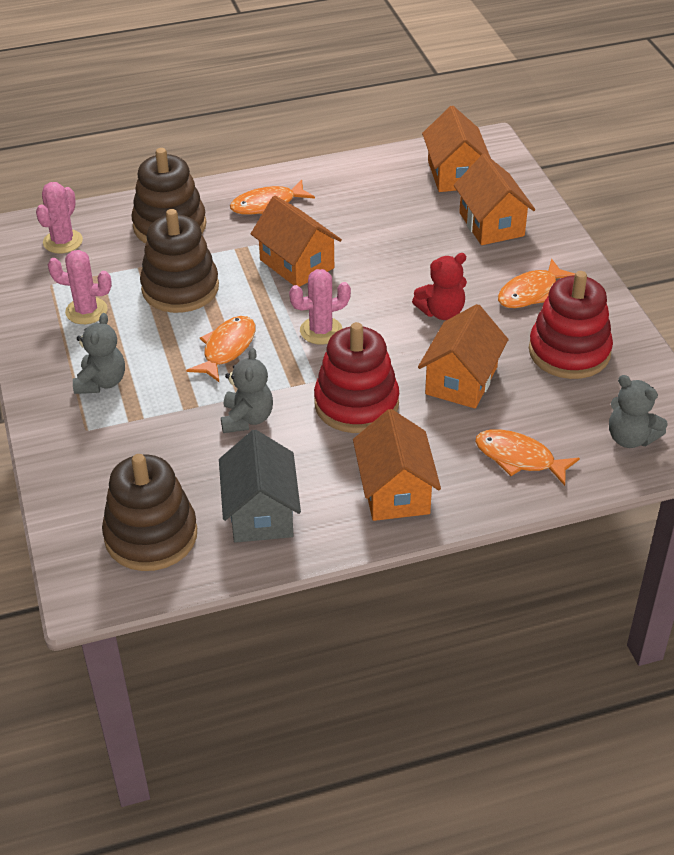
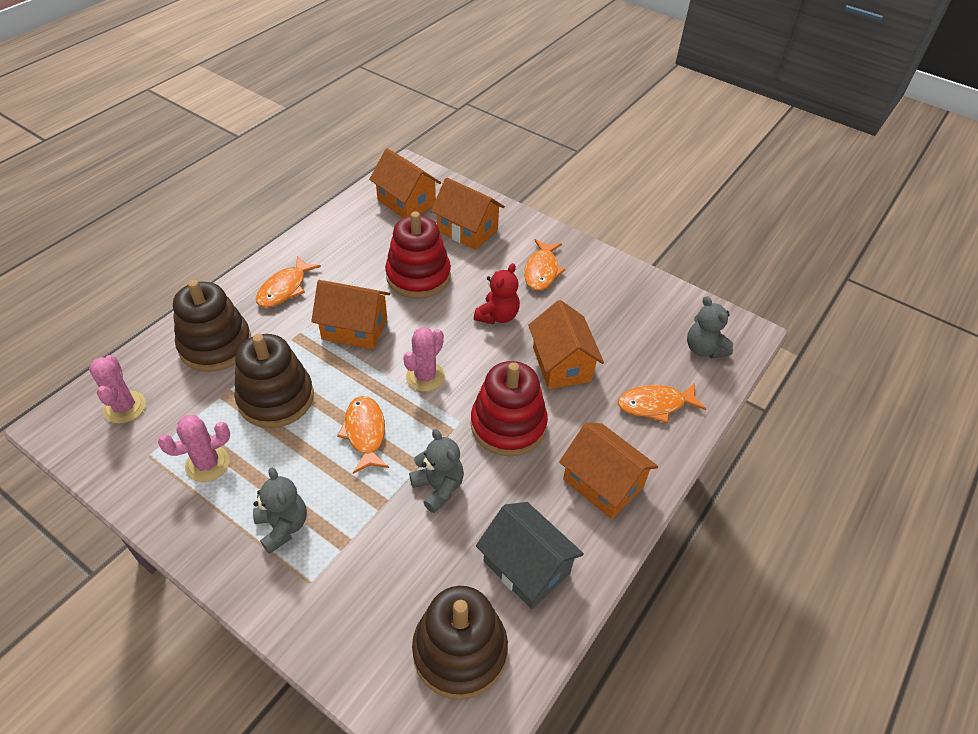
camera: 40 degrees left, 5 degrees up
(569, 352) = (607, 304): red stacking toy -> red stacking toy (418, 276)
(630, 438) = (703, 349): grey teddy bear -> grey teddy bear turned 60 degrees clockwise

